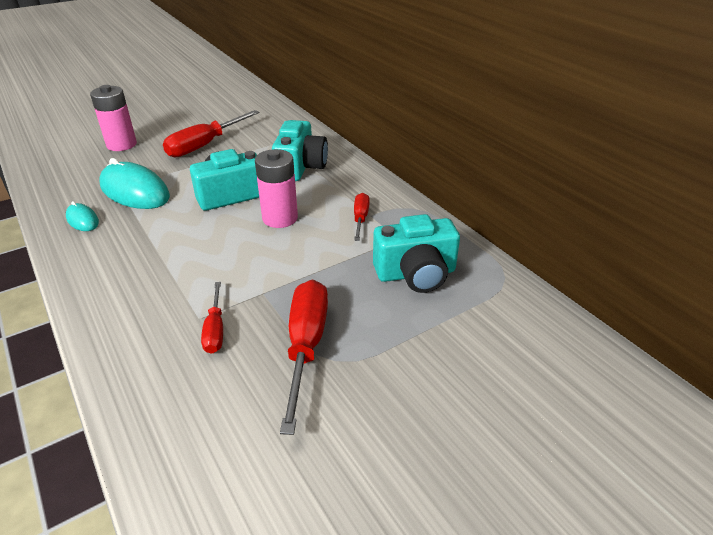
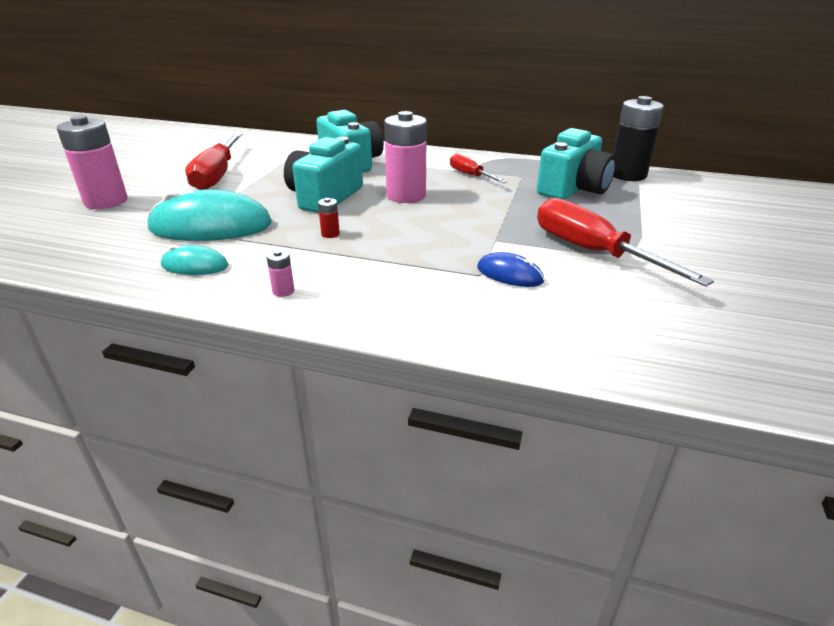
camera: 40 degrees left, 5 degrees down
(87, 264) = (283, 291): none -> pink battery
(180, 231) = (330, 234): none -> red battery
(215, 330) = (509, 274): red screwdriver -> blue mouse
(499, 282) = (627, 175): none -> black battery

